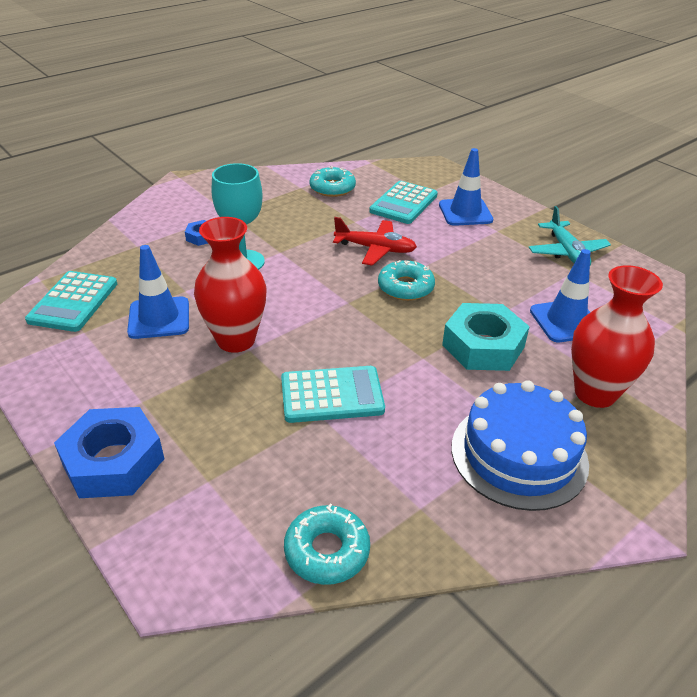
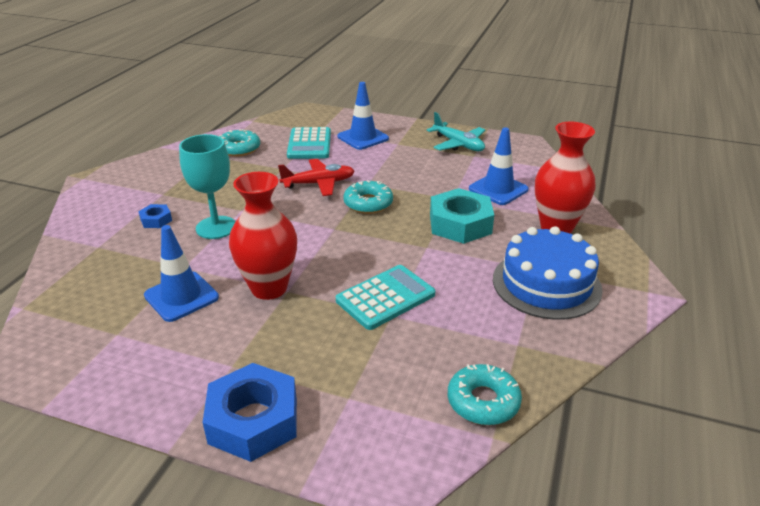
camera: 30 degrees left, 5 degrees down
(73, 302) = (80, 314): turquoise calculator -> none

